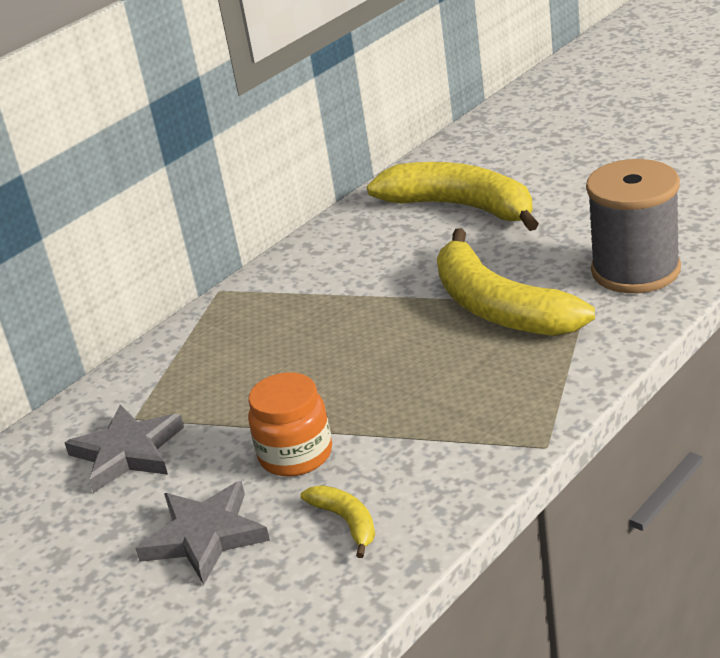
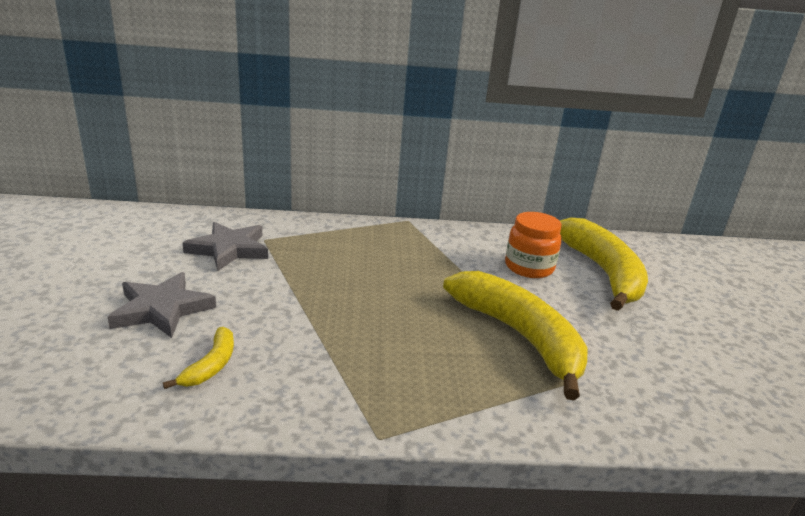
camera: 40 degrees right, 5 degrees down
(296, 455) = (271, 312): orange jar -> orange jar (529, 267)
(499, 308) = (519, 336): yellow banana -> yellow banana turned 135 degrees clockwise
(635, 270) = (654, 391): grey spool -> none

